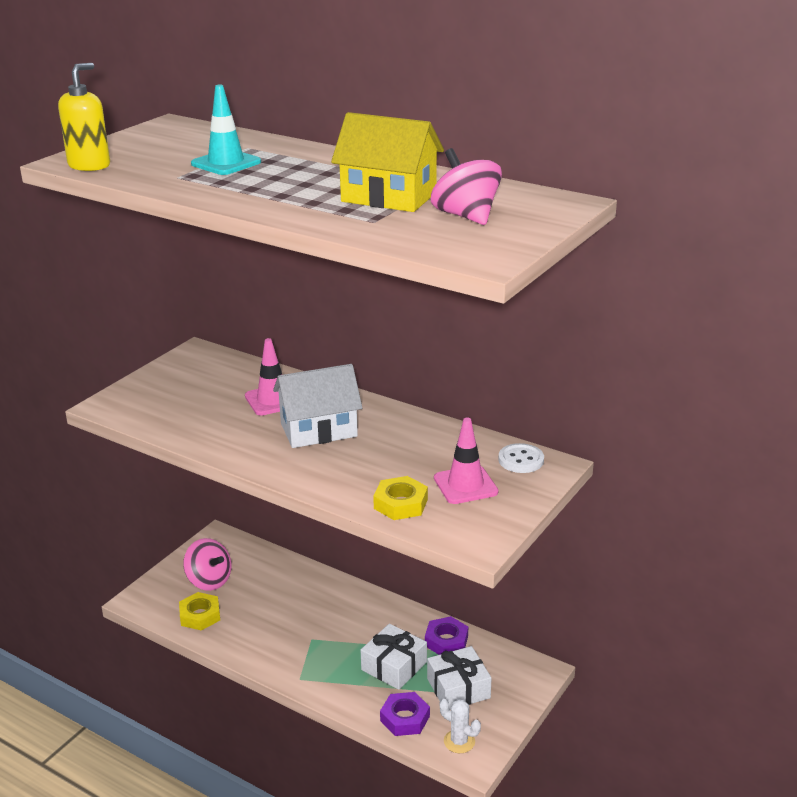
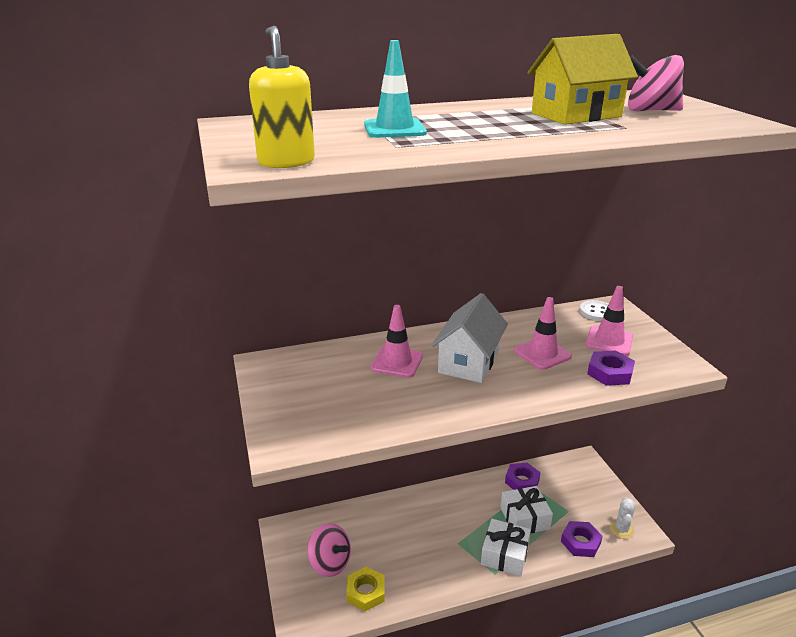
camera: 50 degrees left, 0 degrees up
(209, 581) = (330, 563): pink spinning top -> pink spinning top turned 45 degrees clockwise
(386, 459) = (542, 354): none -> pink traffic cone
(400, 504) = (610, 373): yellow nut -> purple nut
(458, 688) = (571, 501): white gift -> white gift (504, 554)
(459, 741) = (621, 529): white cactus -> white cactus turned 60 degrees counterclockwise

